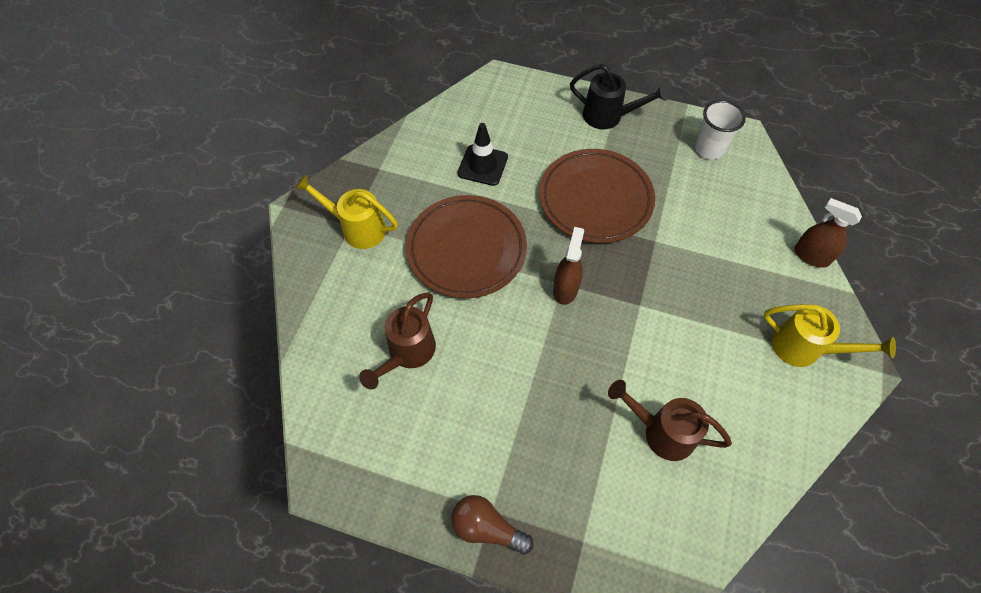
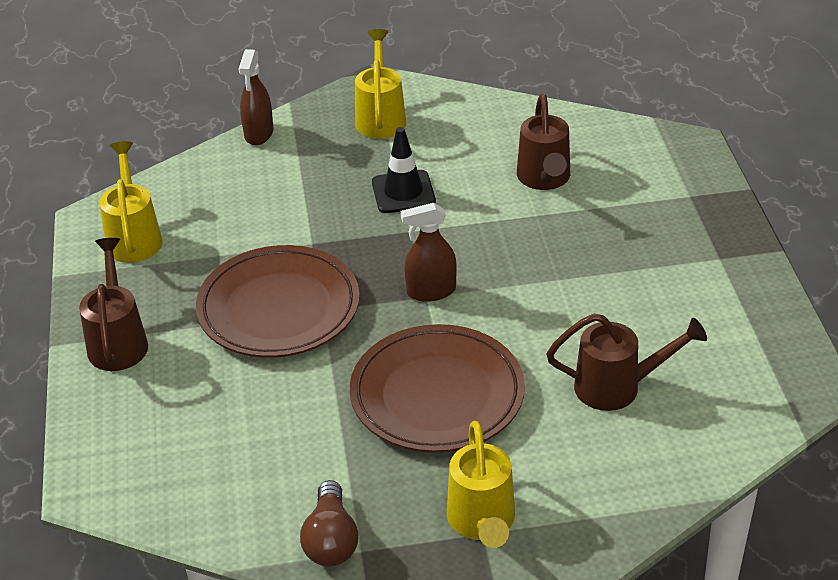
camera: 115 degrees left, 20 degrees down
(482, 165) = (284, 436): black traffic cone -> black traffic cone (403, 192)
(487, 528) = (737, 255): brown light bulb -> brown light bulb (331, 540)
(608, 116) = (118, 342): black watering can -> brown watering can
(709, 149) = (134, 238): white cup -> yellow watering can

